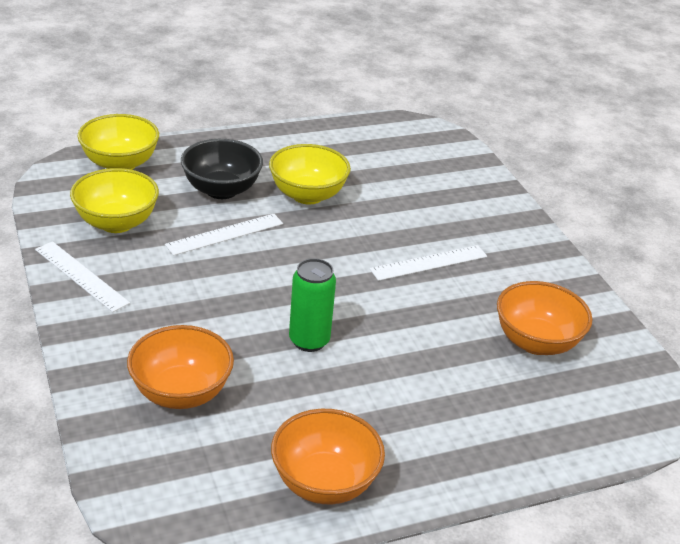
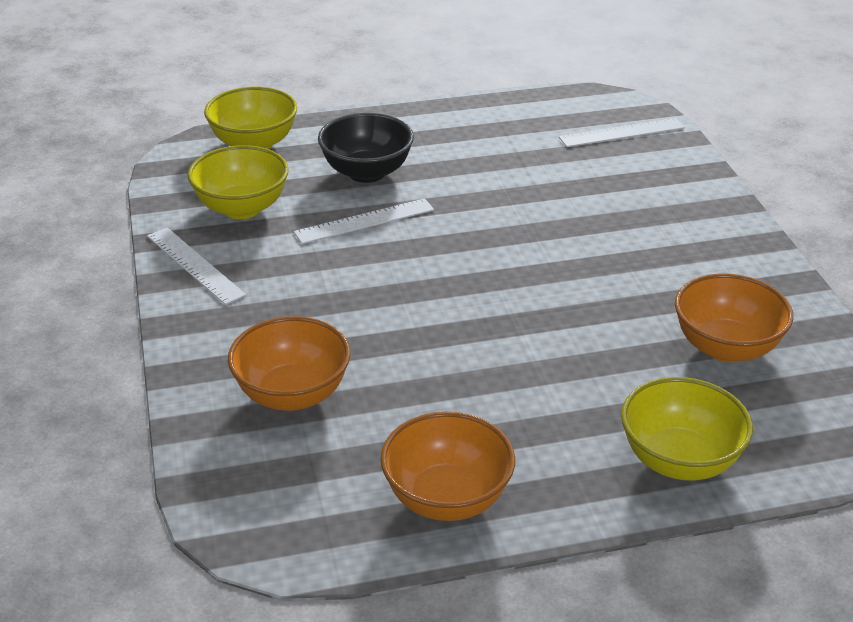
camera: 10 degrees right, 0 degrees up
(307, 195) = (467, 178): yellow bowl -> yellow bowl (679, 460)
(309, 341) = (448, 340): green can -> none
(429, 263) = (604, 255): white ruler -> white ruler (622, 133)

